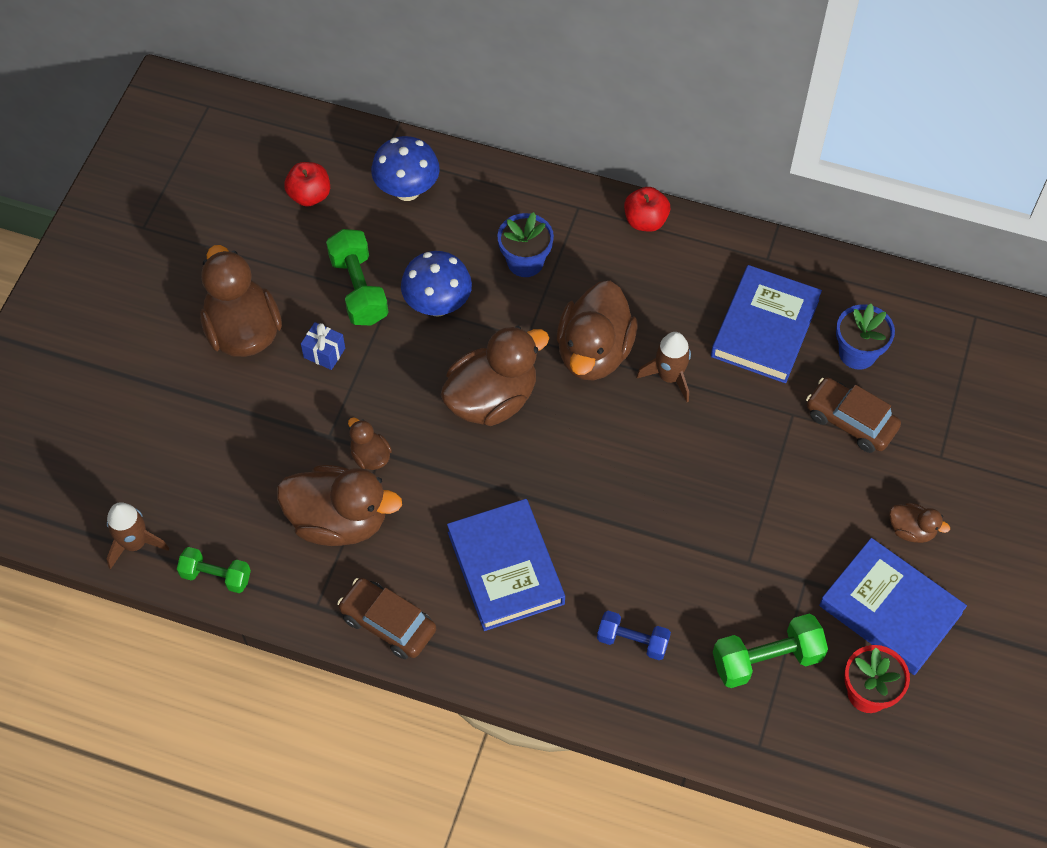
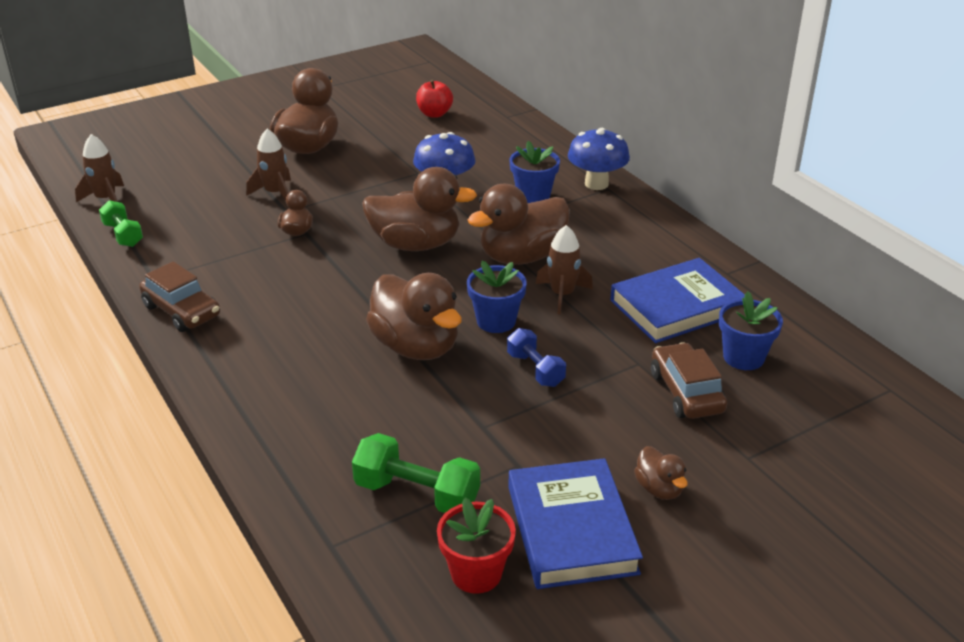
camera: 40 degrees right, 25 degrees down
(290, 420) = (275, 193): none -> brown rocket
(324, 353) = (341, 176): blue gift -> none
(339, 521) = (231, 249): brown duck -> brown duck (416, 347)
(359, 289) = (404, 161): green dumbbell -> none
(388, 623) = (182, 311): brown car -> brown car turned 150 degrees clockwise
(407, 190) = (499, 135): blue mushroom -> blue mushroom (596, 184)
(506, 568) = (299, 327): blue book -> none
(632, 641) = (328, 418): blue dumbbell -> blue dumbbell (535, 369)
(645, 221) = (650, 214): red apple -> none
(649, 445) = (496, 321): none -> blue flower pot

